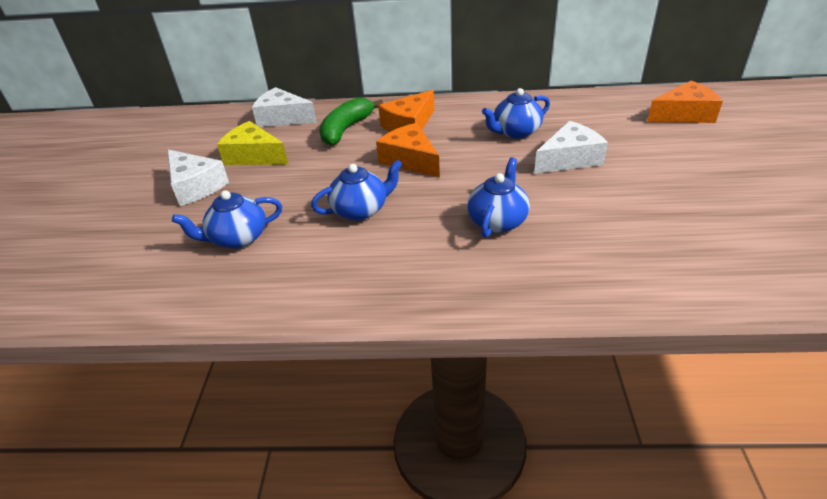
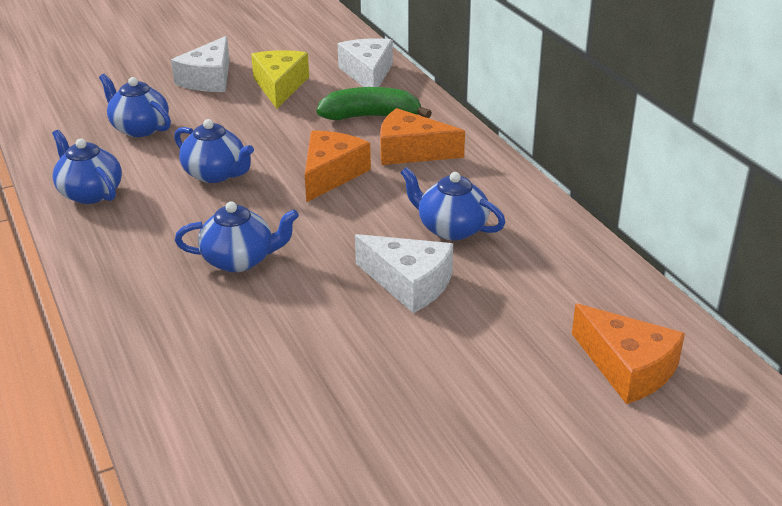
camera: 60 degrees right, 5 degrees down
(326, 286) = (90, 193): none -> blue teapot

